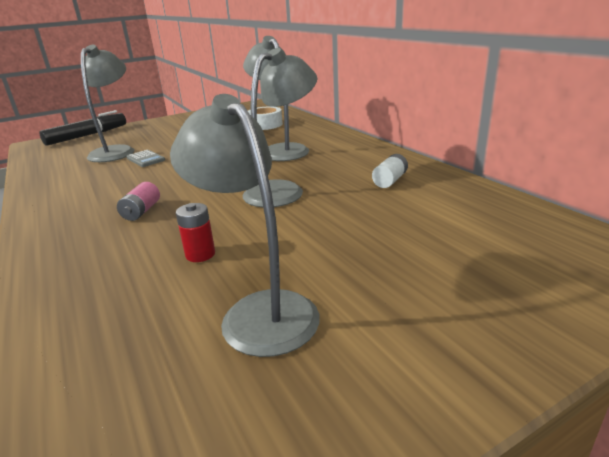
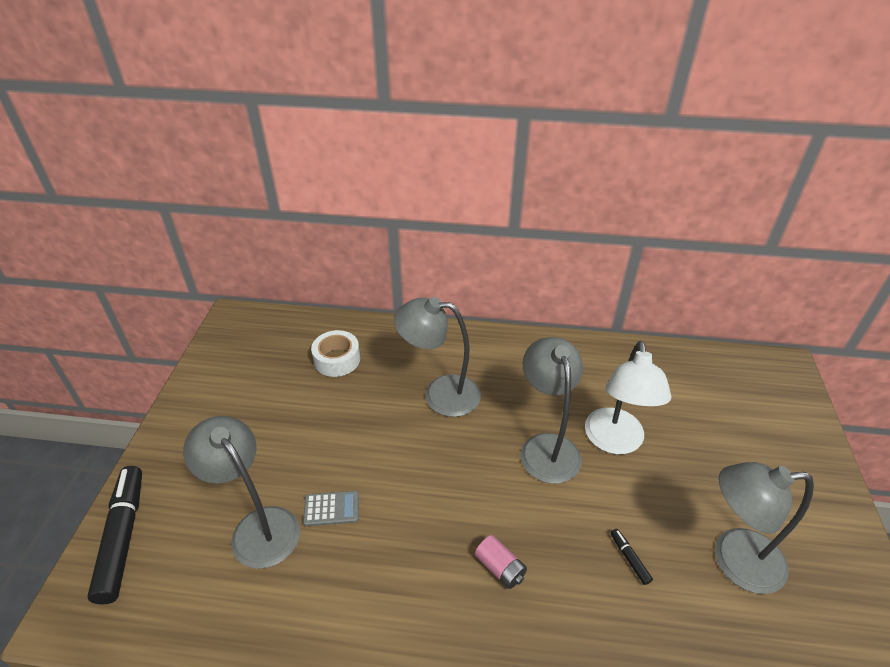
camera: 55 degrees left, 15 degrees up
(200, 254) = (629, 558): red battery -> black marker
(332, 210) = (615, 442): none -> white lamp
(390, 180) = (589, 378): white battery -> none

